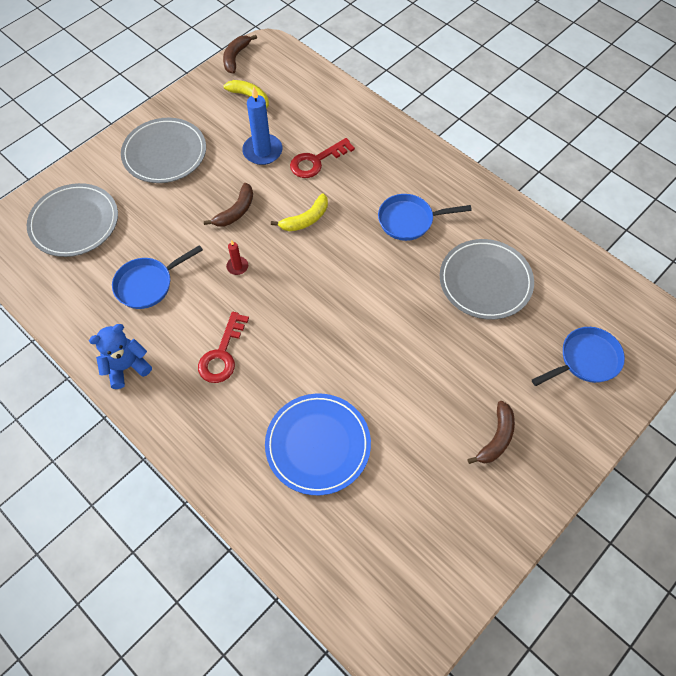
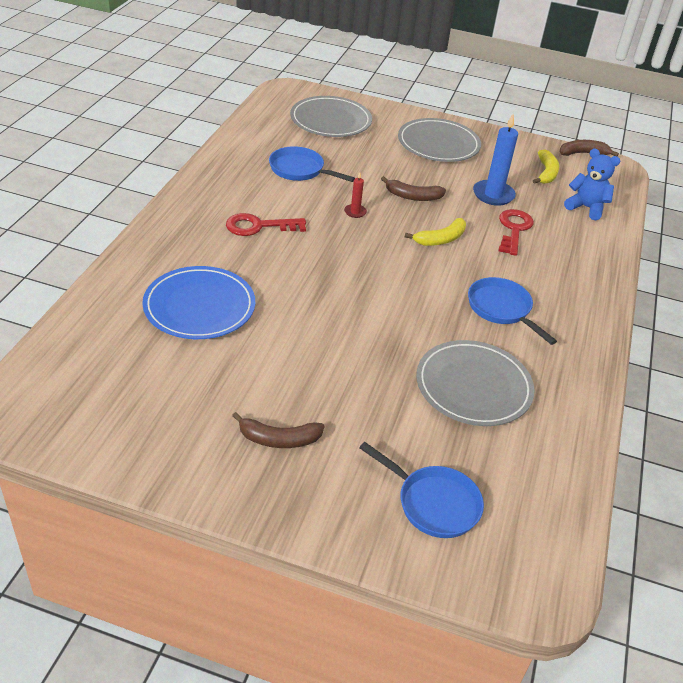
camera: 60 degrees right, 20 degrees down
(126, 367) = (214, 180): blue teddy bear -> blue teddy bear (586, 208)
(306, 219) = (441, 239): yellow banana -> yellow banana turned 60 degrees counterclockwise
(316, 161) = (514, 229): red key -> red key turned 75 degrees clockwise

